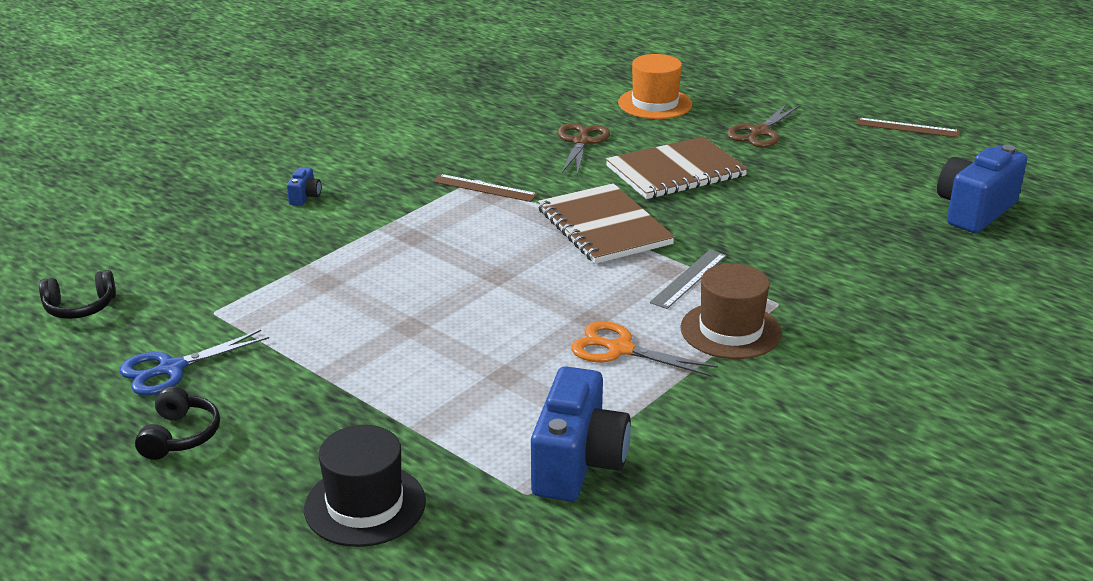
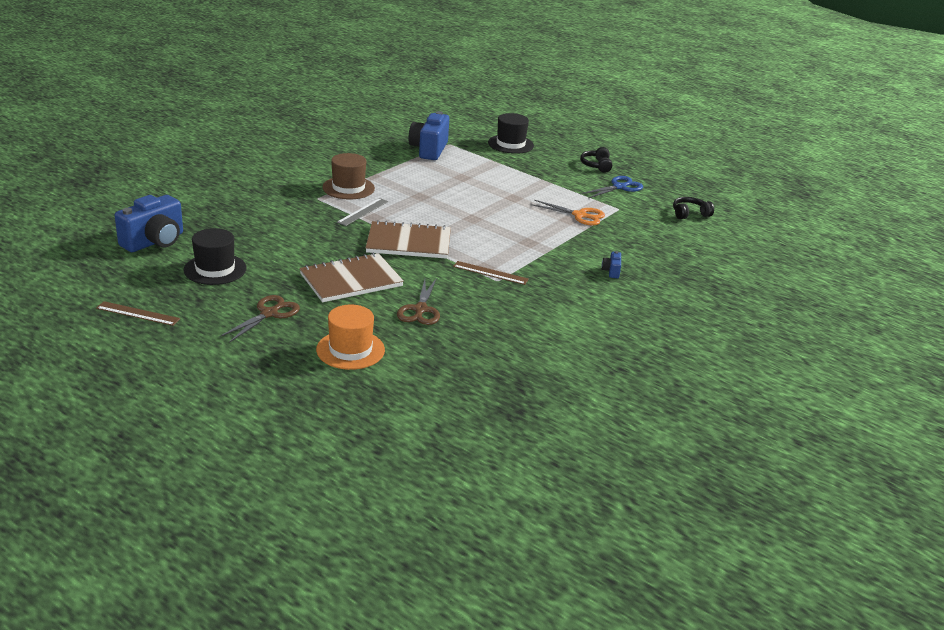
camera: 175 degrees right, 0 degrees up
(604, 227) = (408, 242): brown notebook -> brown notebook turned 60 degrees counterclockwise
(620, 349) = (406, 183): orange scissors -> orange scissors (579, 215)
(860, 178) = (215, 269): none -> black hat

